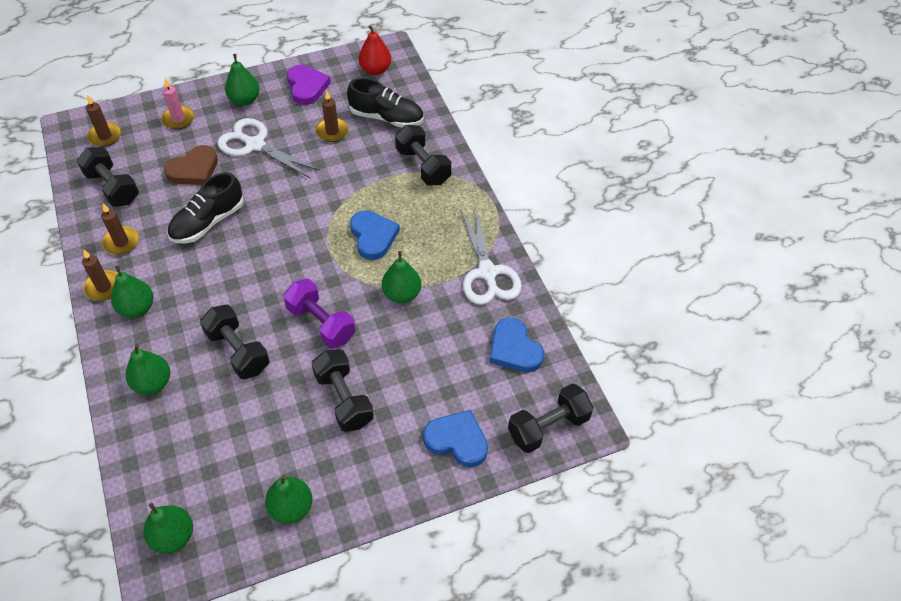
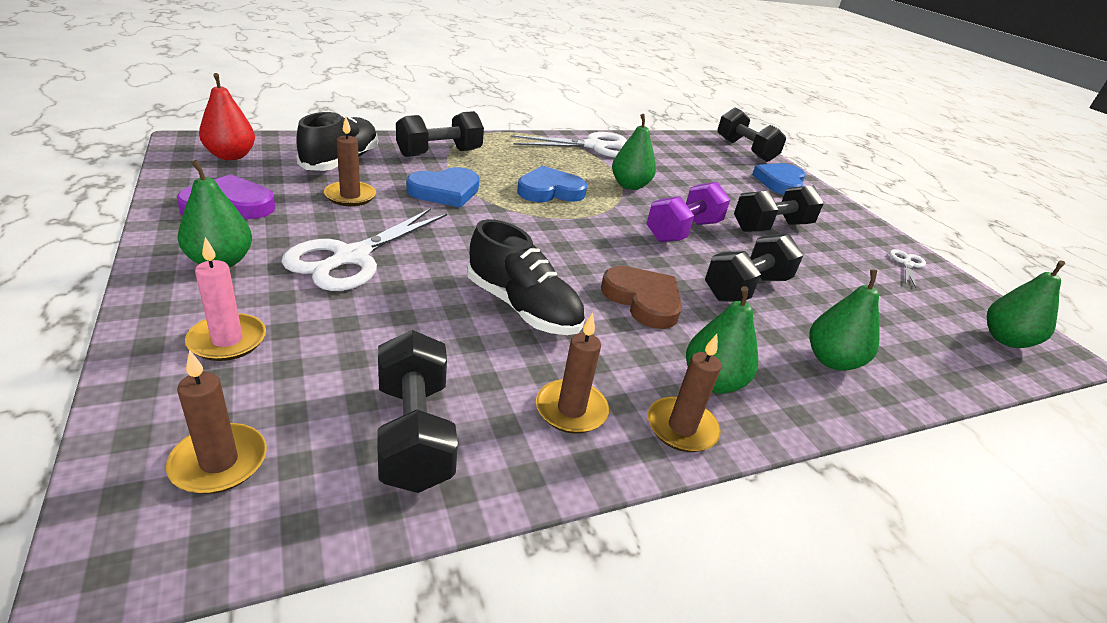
camera: 95 degrees left, 20 degrees down
(113, 187) = (414, 433): black dumbbell -> black dumbbell turned 60 degrees counterclockwise
(194, 169) = (391, 321): brown heart -> brown heart (643, 300)
(291, 508) = (907, 264): green pear -> white scissors
(514, 349) = (677, 149): blue heart -> blue heart (445, 191)

